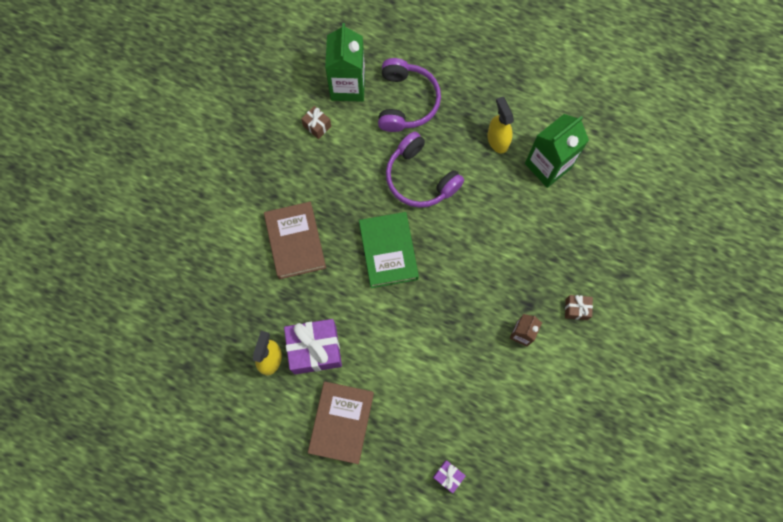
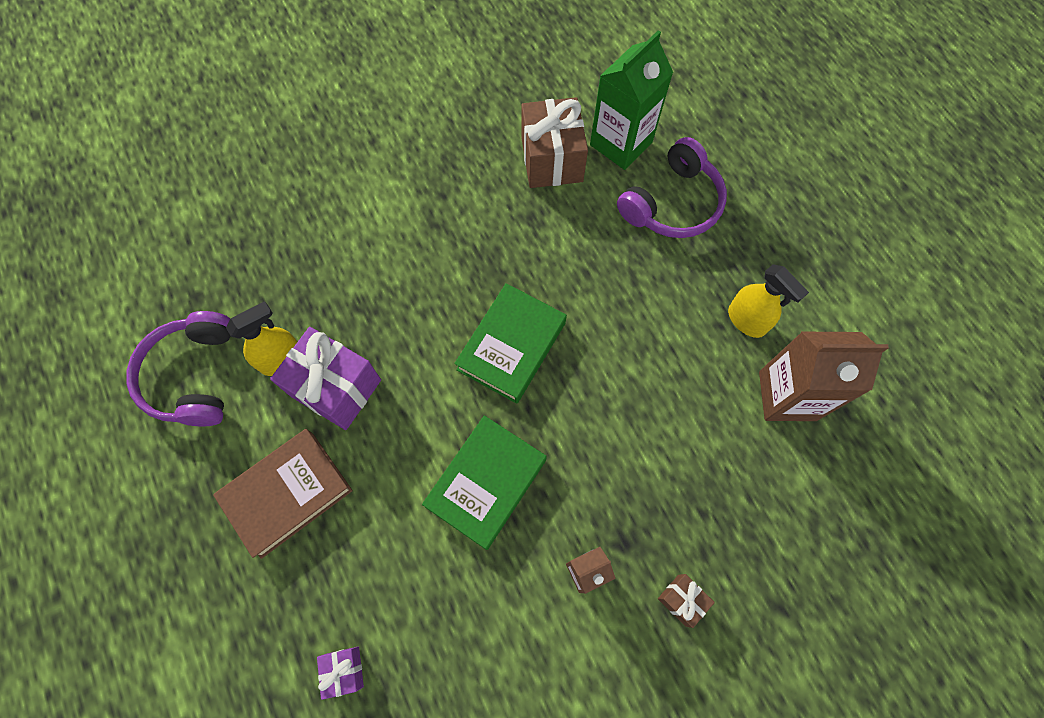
camera: 40 degrees right, 5 degrees down
(295, 242) = (421, 258): brown book -> none
(317, 126) = (552, 159): brown gift -> brown gift, size x2.08
(420, 178) = (618, 294): purple headphones -> purple headphones (193, 376)
(437, 332) = (486, 483): none -> green book
(497, 140) = (746, 320): yellow spray bottle -> yellow spray bottle turned 120 degrees clockwise
(548, 165) = (787, 396): green carton -> brown carton

